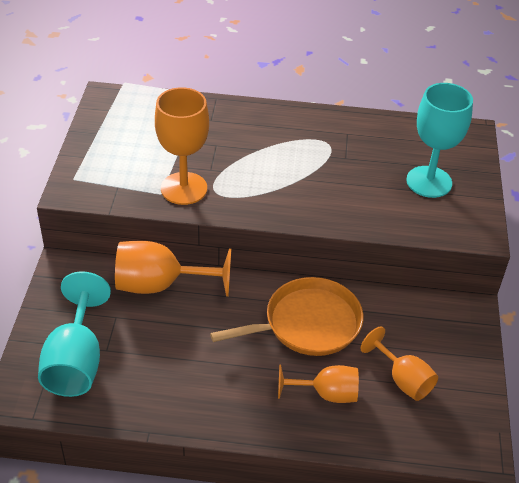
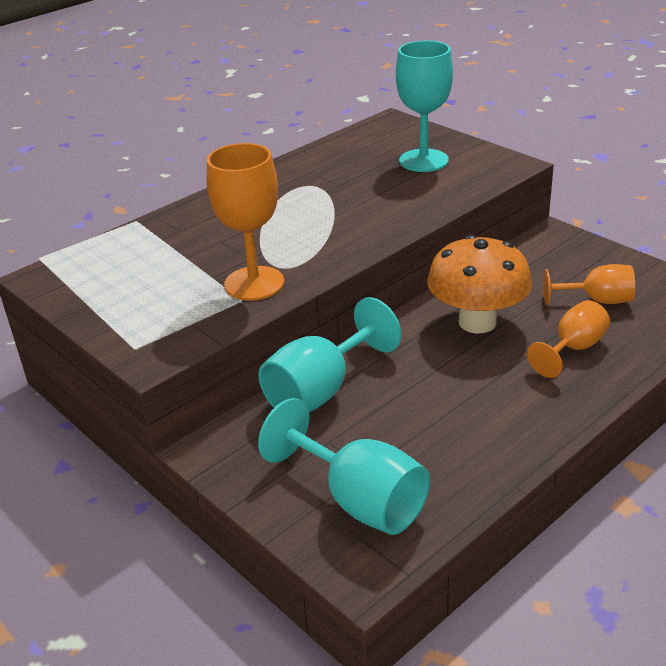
camera: 45 degrees left, 10 degrees down
(160, 285) = (320, 390): orange goblet -> turquoise goblet
(307, 324) = (477, 322): orange pan -> orange mushroom

